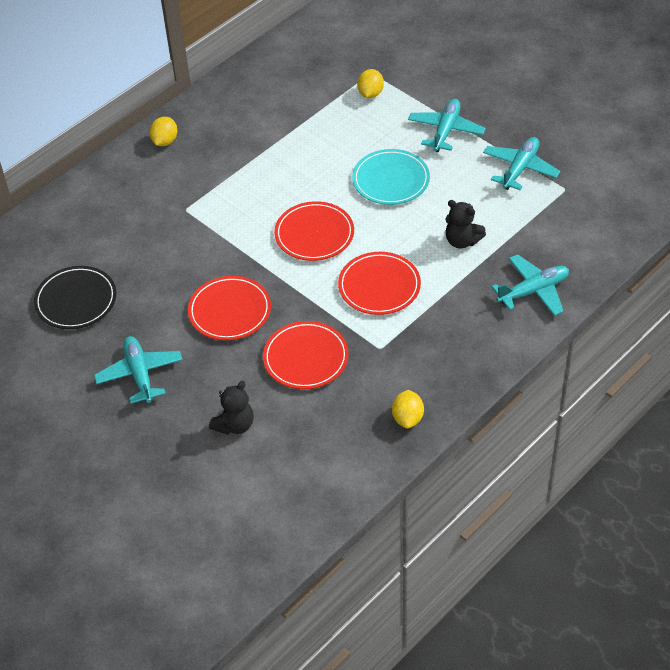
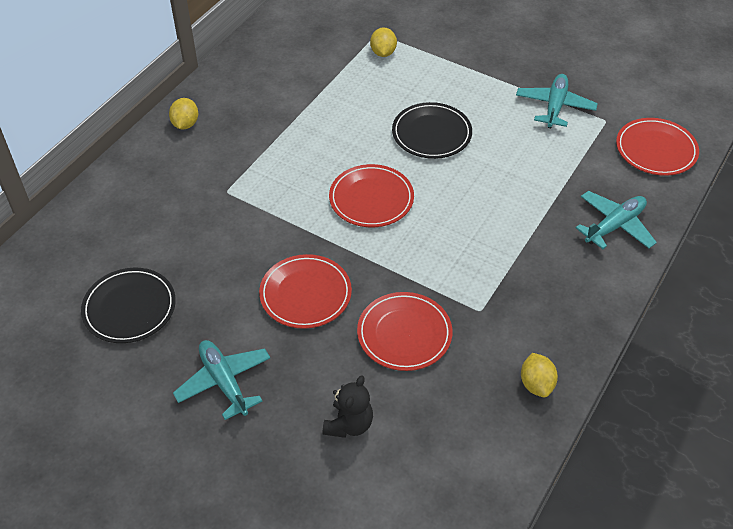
camera: 15 degrees left, 0 degrees up
(379, 286) = (456, 244): red plate -> red plate (656, 150)
(391, 180) = (431, 134): turquoise plate -> black plate
(445, 131) = (469, 79): turquoise plane -> none
(462, 241) = (524, 185): black teddy bear -> none

